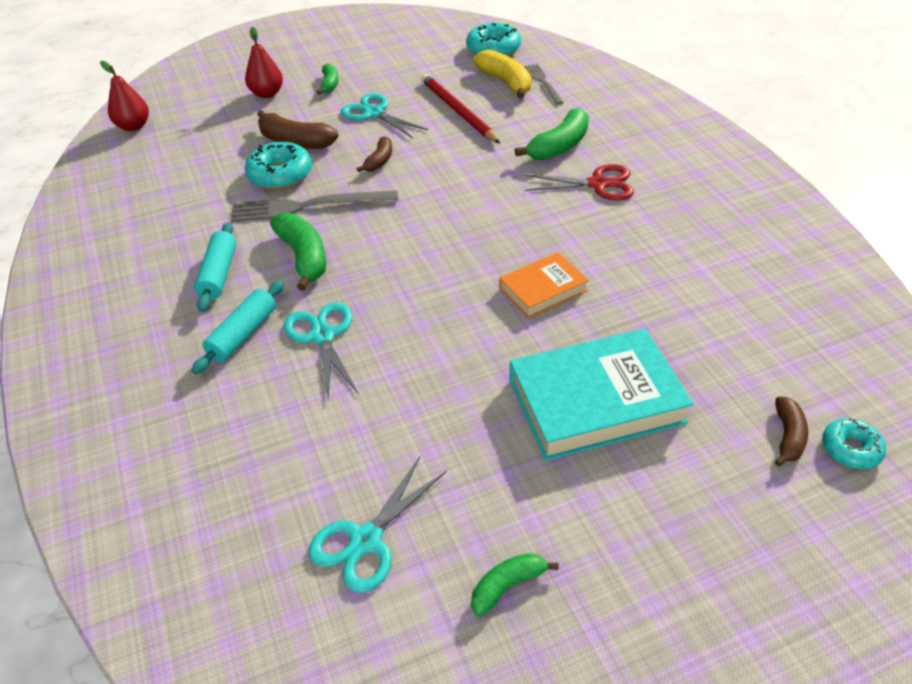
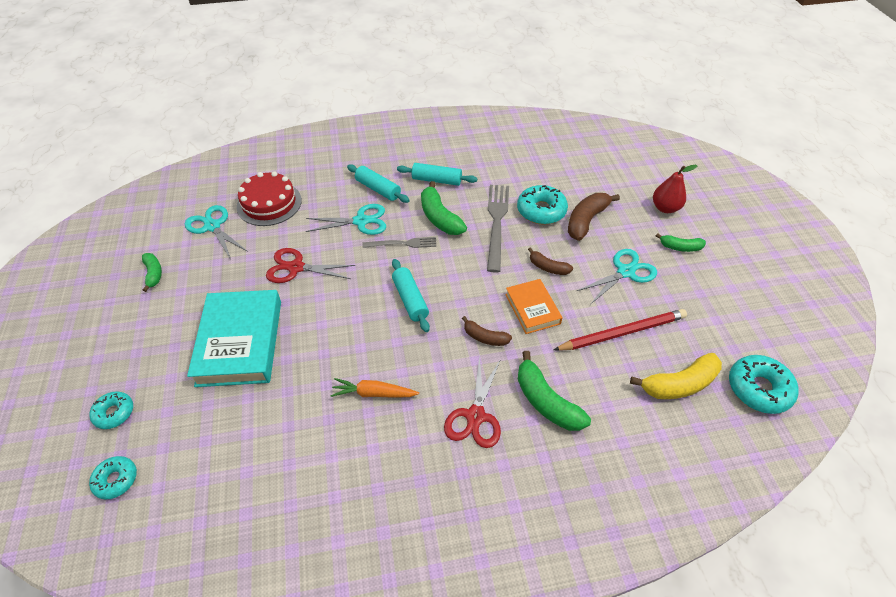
camera: 100 degrees right, 5 degrees up
(134, 126) = (621, 140): red pear -> none
(291, 472) = (269, 203): none -> red cake
(304, 257) = (439, 217): green banana -> green banana turned 75 degrees clockwise
(438, 384) = (296, 267): none -> red scissors
(463, 255) = (410, 300): none -> turquoise rolling pin
(543, 82) = (677, 420): grey fork -> grey fork (402, 243)
(543, 289) = (354, 339): orange book -> orange book (532, 309)
(609, 256) = (374, 393): none -> orange carrot
(775, 501) = (114, 413): none -> turquoise donut
(788, 436) = (149, 443): brown banana -> brown banana (485, 337)

